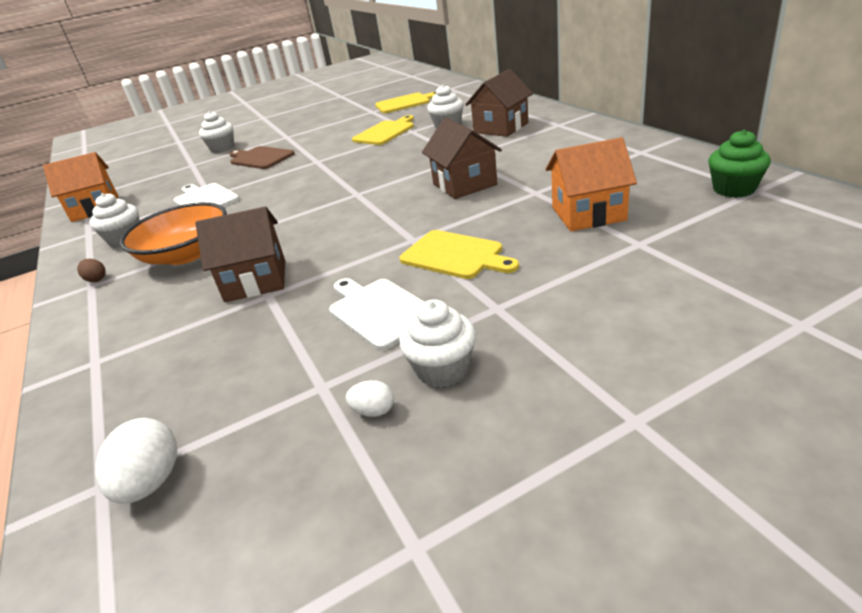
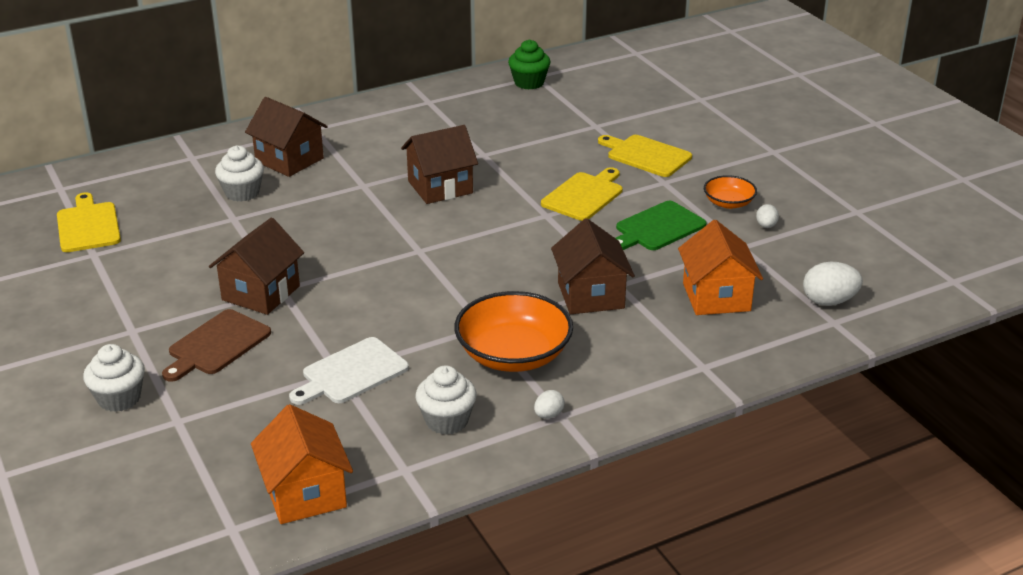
camera: 95 degrees left, 0 degrees up
(96, 279) = (548, 415): brown egg -> white egg
(314, 157) = (261, 293): none -> brown house
(379, 311) = (657, 228): white cutting board -> green cutting board
(385, 132) = (215, 238): yellow cutting board -> yellow cutting board (646, 155)
(442, 369) = (728, 203): white cupcake -> orange bowl
(588, 214) = (539, 137): orange house -> orange house (716, 297)

